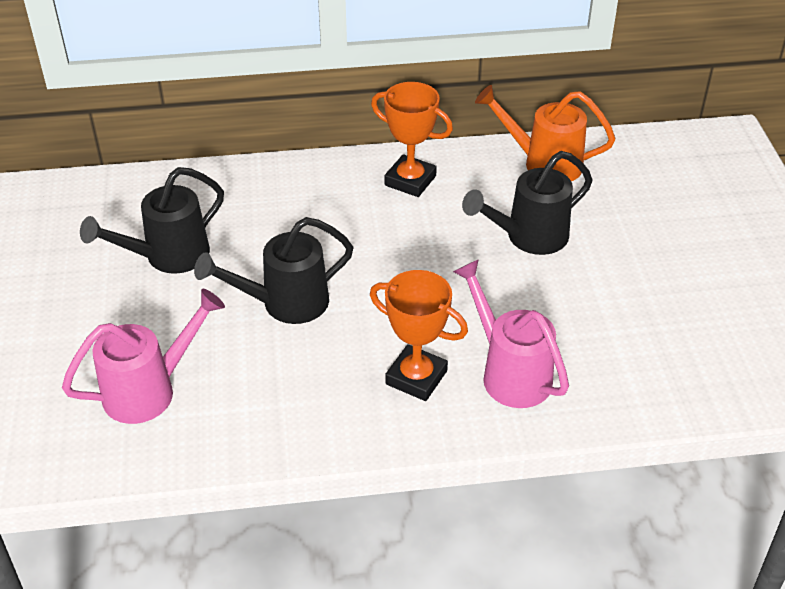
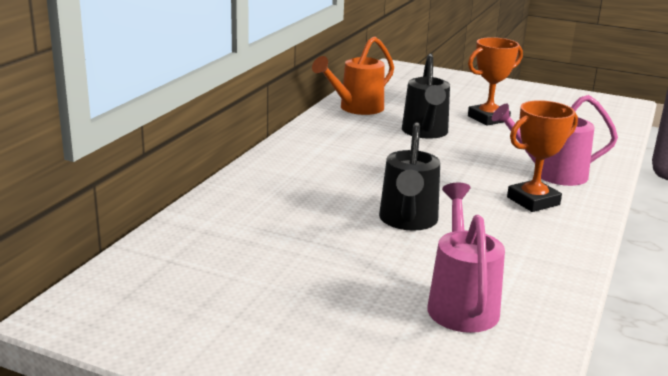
camera: 60 degrees left, 20 degrees down
(168, 256) = (290, 251): black watering can -> none
(410, 180) = (319, 145): orange trophy -> orange trophy (488, 118)

